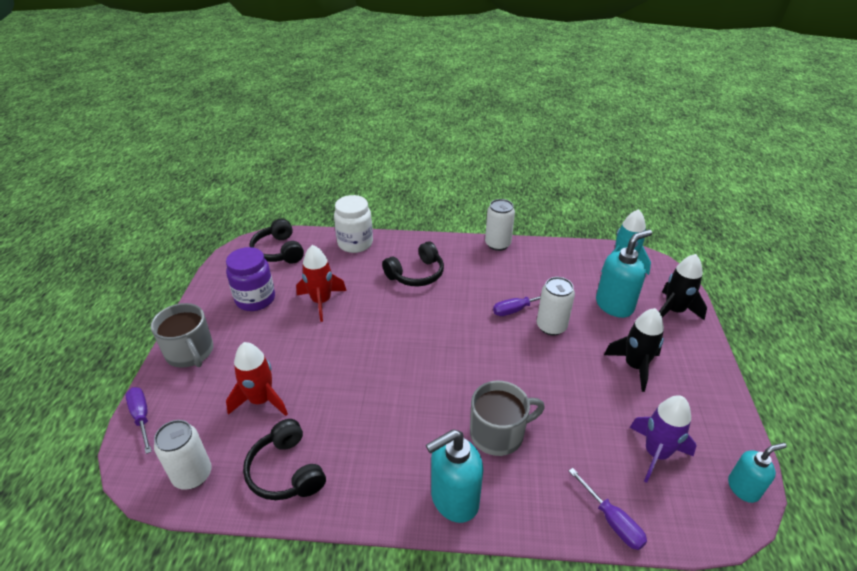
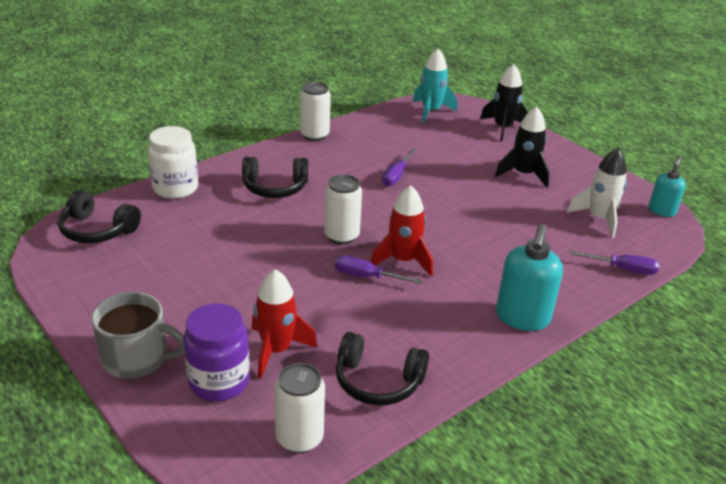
camera: 45 degrees left, 5 degrees down
(141, 417) = (171, 435): purple screwdriver -> purple screwdriver (366, 277)
(255, 299) = (138, 281): purple jar -> purple jar (219, 381)
(321, 301) = (215, 249): red rocket -> red rocket (403, 260)
(416, 274) = (275, 187): black headphones -> black headphones turned 75 degrees clockwise
(498, 433) = (495, 262): grey mug -> none
(551, 326) = (437, 176): white can -> white can (341, 236)
(614, 305) = (461, 141): turquoise soap dispenser -> none
(656, 454) = (599, 219): purple rocket -> white rocket

